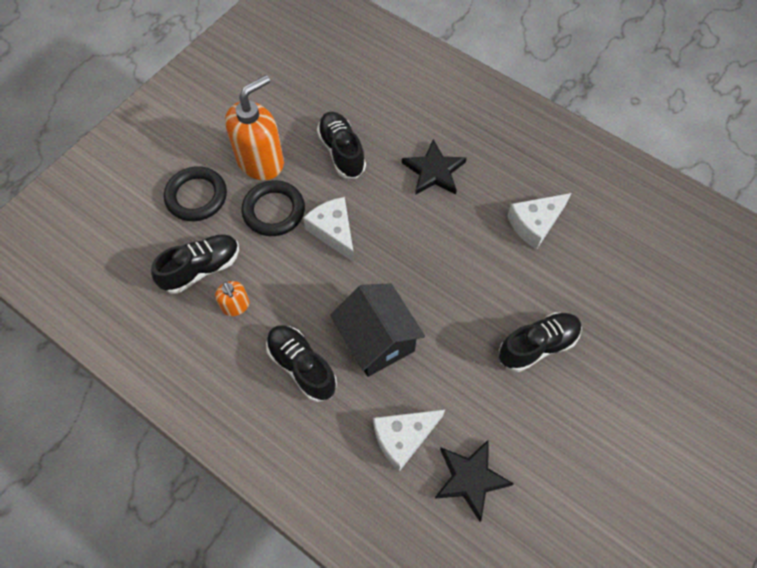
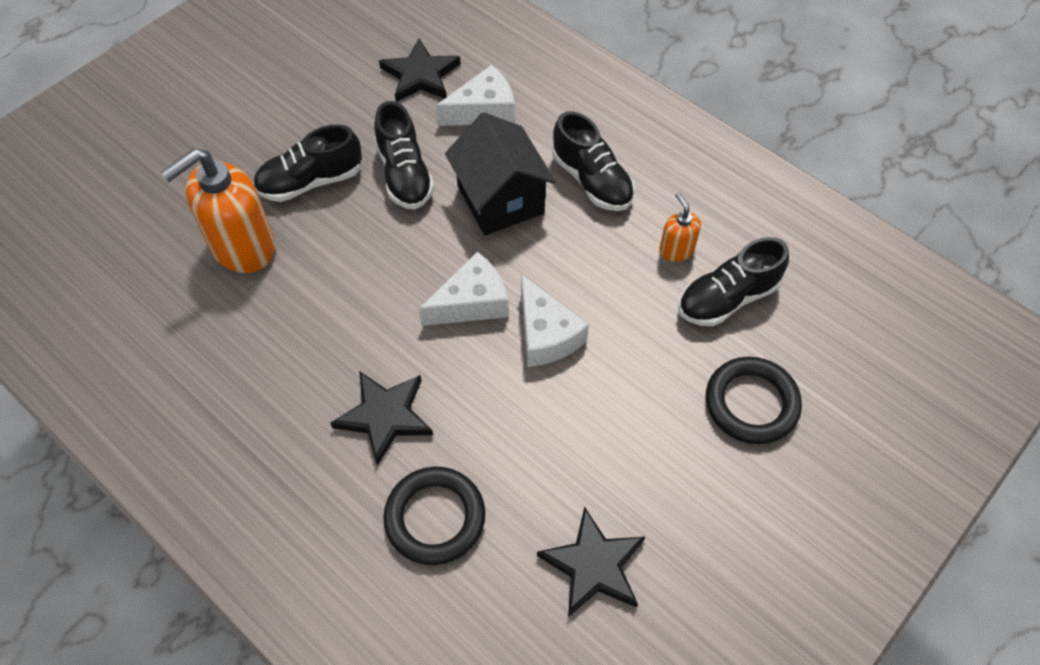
camera: 175 degrees left, 5 degrees down
(261, 161) = (657, 456): orange soap dispenser -> orange soap dispenser (242, 247)
(274, 211) = (632, 372): black ring -> black ring (435, 518)
(300, 104) = (593, 565): none -> black star
(342, 152) = (526, 462): black shoe -> black shoe (404, 174)
(535, 224) = (260, 324): white cheese -> white cheese (472, 302)

